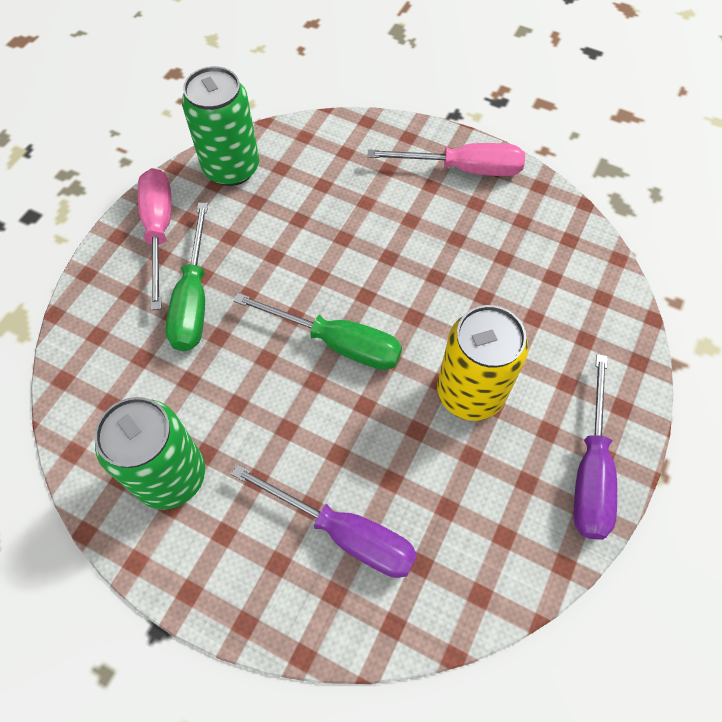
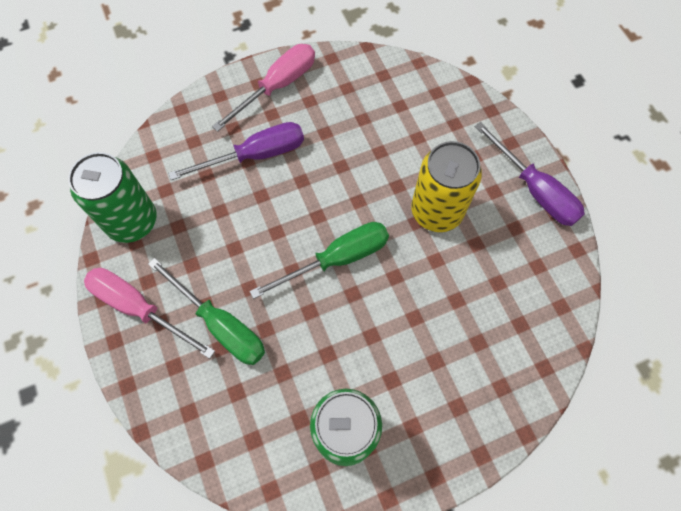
camera: 50 degrees left, 5 degrees up
(344, 533) = (469, 353): purple screwdriver -> purple screwdriver (256, 155)

